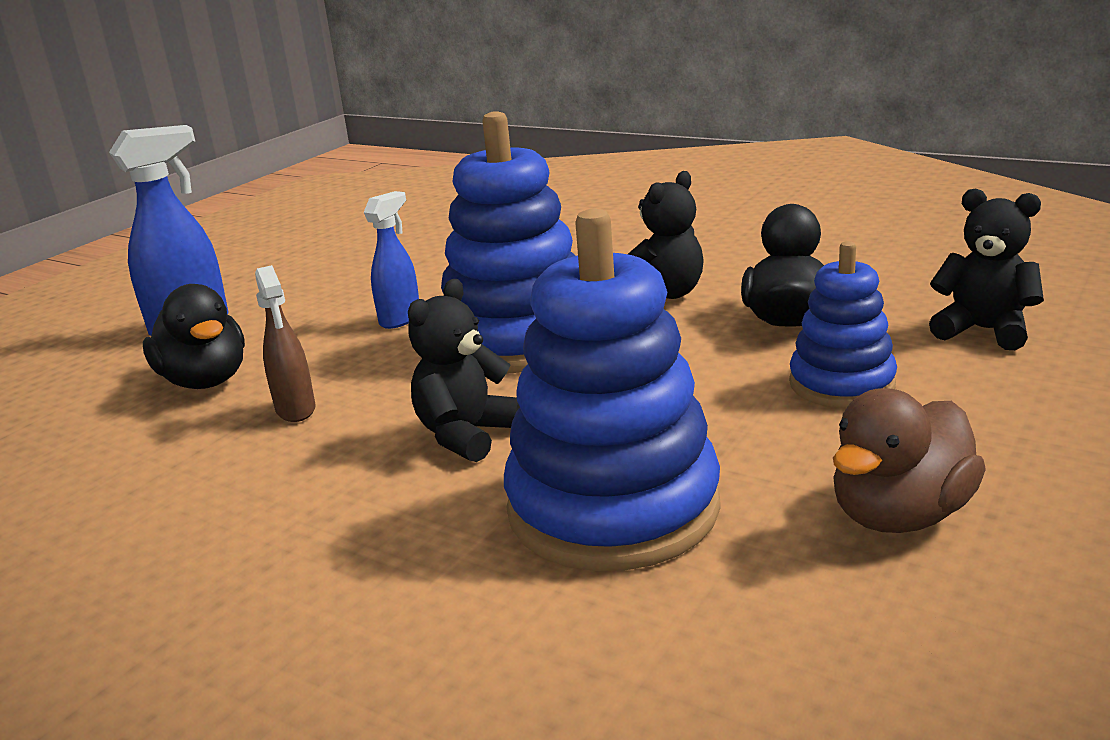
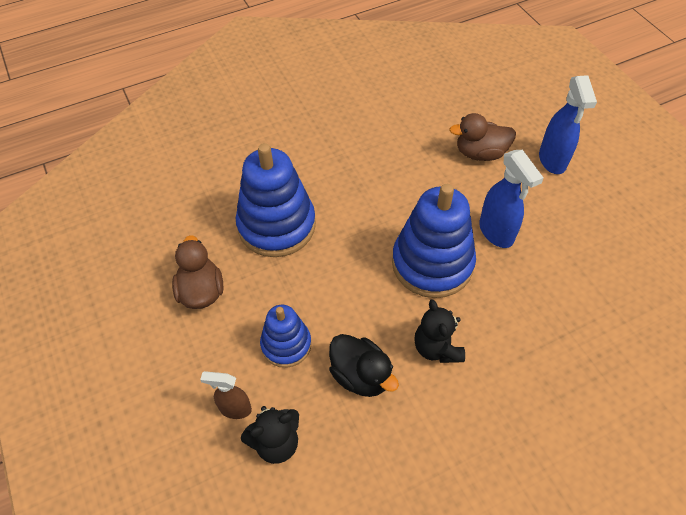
camera: 120 degrees right, 30 degrees up
(205, 381) = (480, 153): black duck -> brown duck
(296, 410) = (426, 172): brown spray bottle -> brown spray bottle (235, 409)
(400, 319) = (496, 233): blue spray bottle -> blue spray bottle, size x1.60
(467, 435) = (359, 211): black teddy bear -> none

